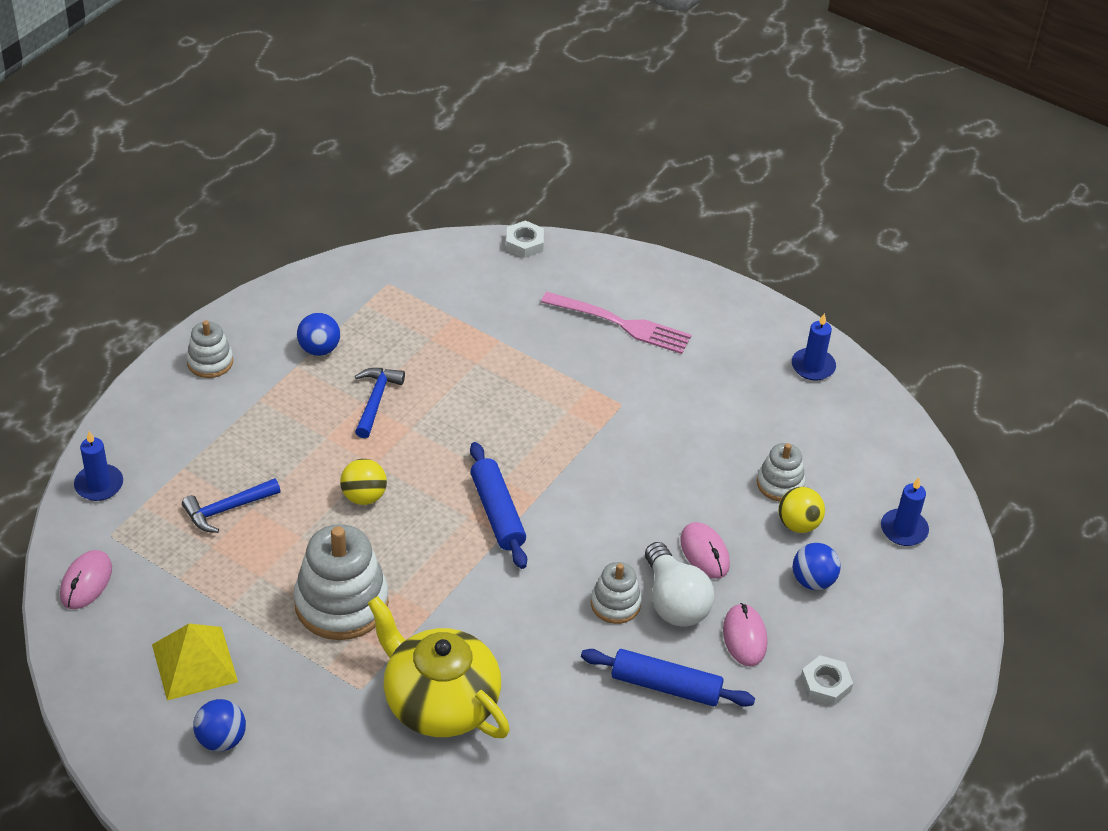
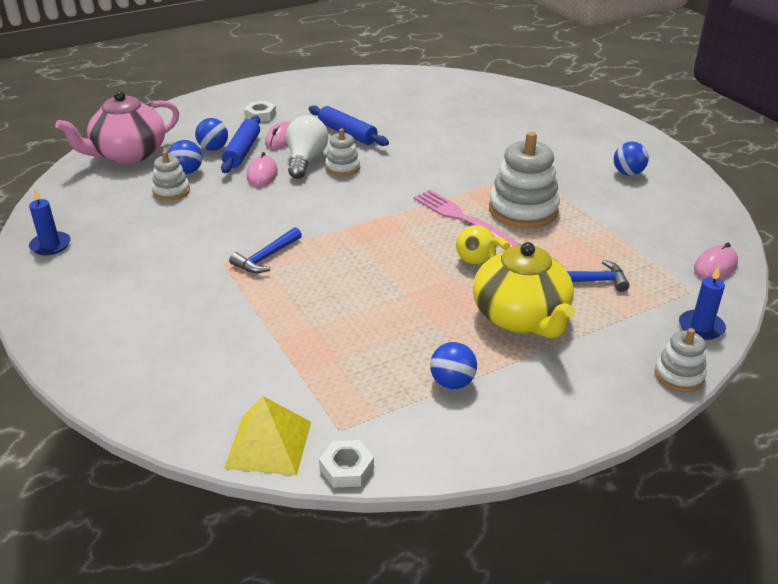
camera: 150 degrees left, 10 degrees down
(194, 663) = (638, 207): yellow pyramid -> yellow pyramid (268, 444)
(210, 362) = (570, 403): white stacking toy -> white stacking toy (679, 375)
(376, 400) = (424, 322): blue hammer -> blue hammer (266, 258)
(439, 702) = (484, 157): yellow teapot -> yellow teapot (521, 317)
(497, 512) = (380, 226): blue rolling pin -> blue rolling pin (242, 151)
(524, 243) = (160, 427): white nut -> white nut (346, 468)
(621, 324) = (156, 319): pink fork -> pink fork (462, 218)
(798, 524) = (187, 171): yellow ball -> blue ball
(903, 529) = (128, 154): blue candle -> pink teapot

